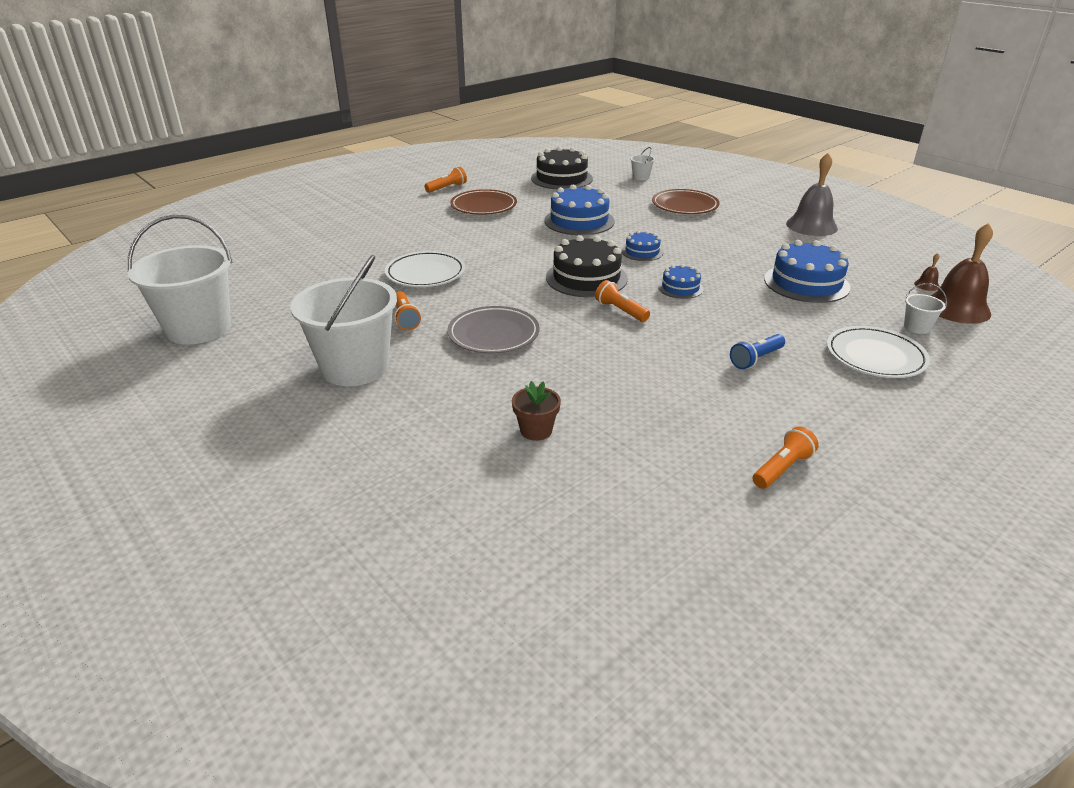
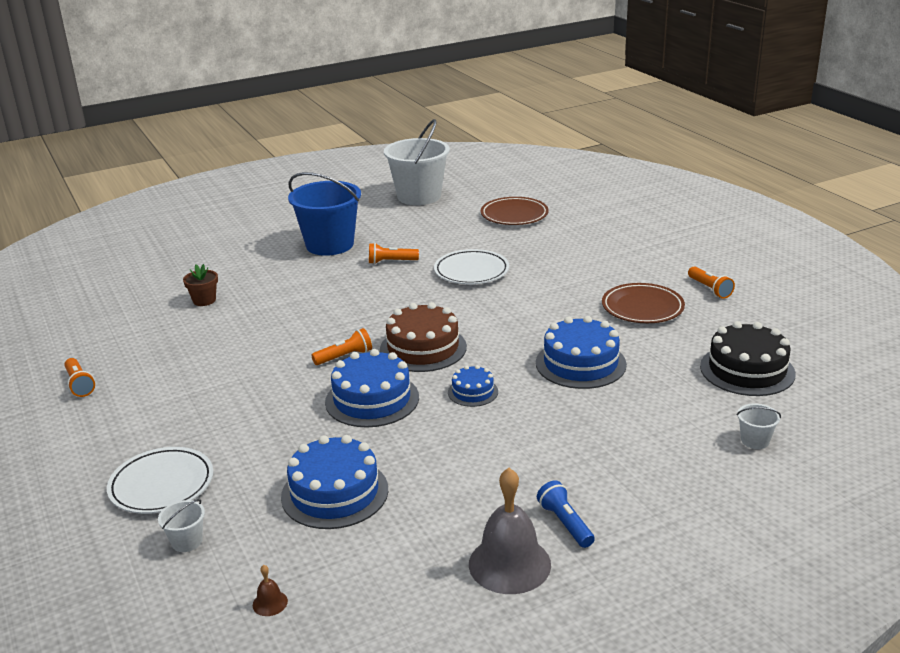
camera: 105 degrees right, 5 degrees down
(355, 367) = (330, 245): white bucket -> blue bucket
(493, 334) = (342, 294): grey plate -> none
(586, 278) = (423, 348): black cake -> brown cake
(680, 288) = (372, 399): blue cake -> blue cake, size x1.85
(684, 206) = (619, 456): brown plate -> brown plate (514, 215)
(756, 359) = (213, 411): blue flashlight -> blue flashlight (565, 523)
(957, 308) = (200, 601): brown bell -> none

